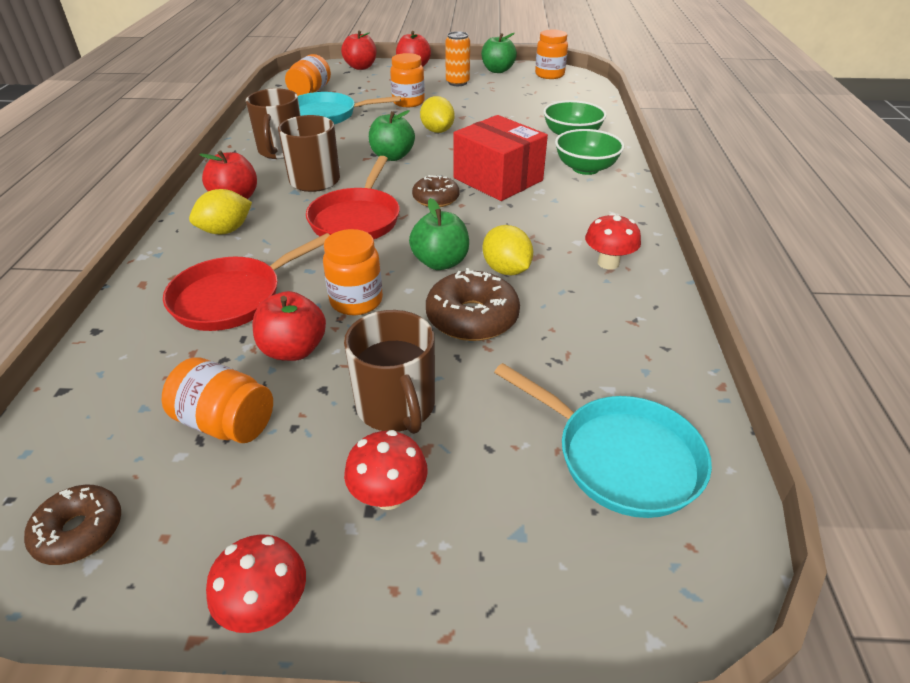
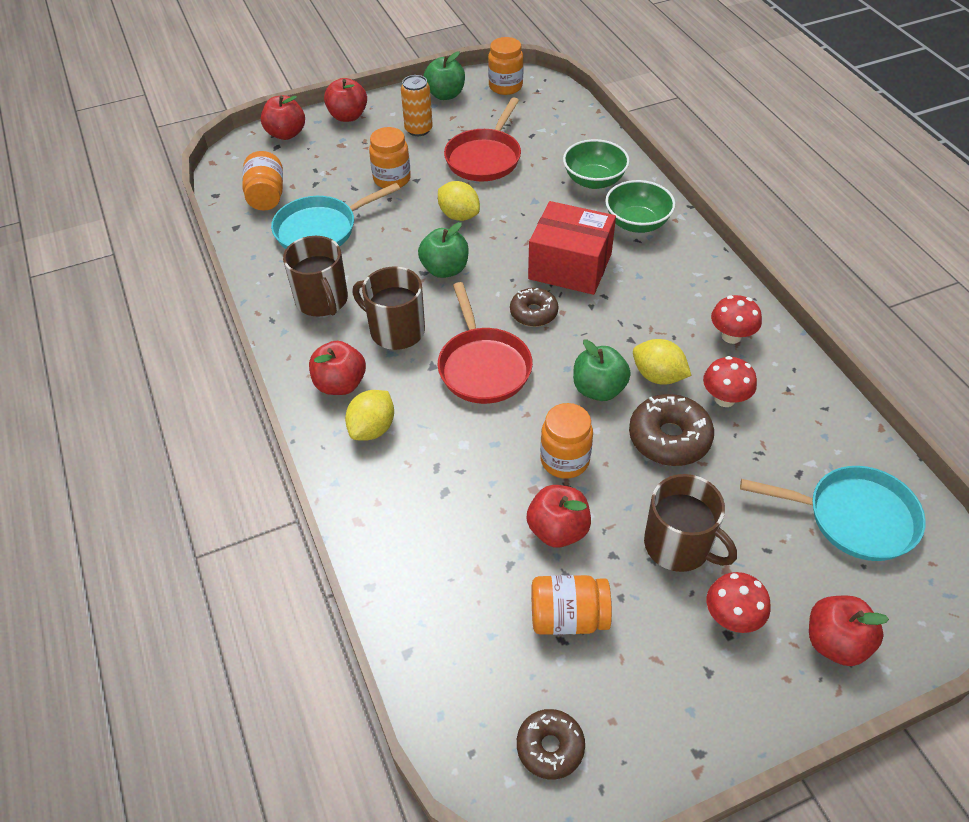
camera: 25 degrees left, 10 degrees up
(234, 297) = (457, 500): red pan -> red pan (485, 158)
(266, 607) = (722, 729): red mushroom -> red mushroom (724, 399)
(489, 578) = (835, 642): none -> red apple

